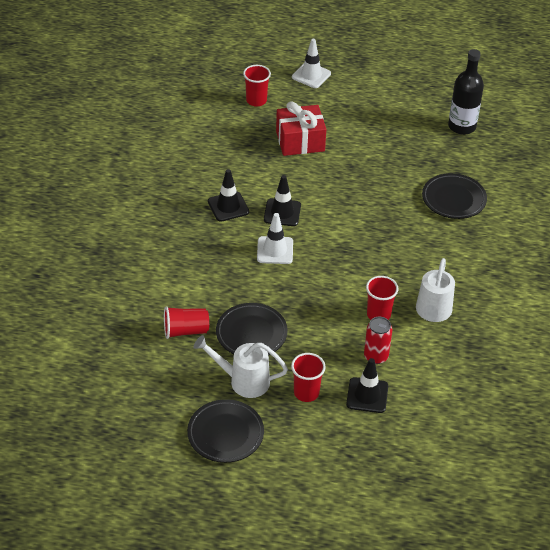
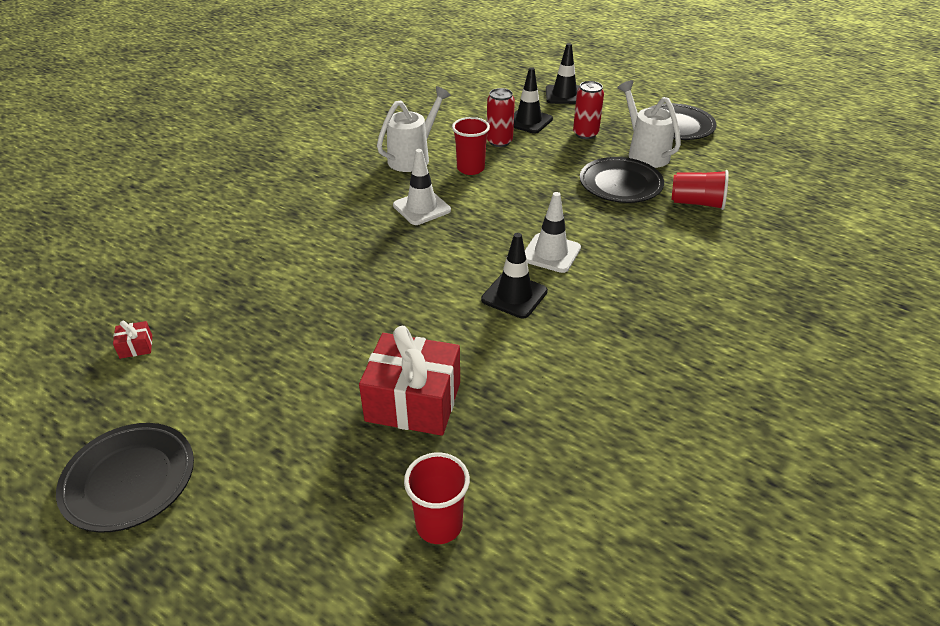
camera: 155 degrees left, 5 degrees down
(228, 206) = (591, 325): black traffic cone -> black traffic cone (564, 95)
(243, 381) = (645, 153): white watering can -> white watering can turned 150 degrees counterclockwise
(306, 393) = (585, 134): red cup -> red can
(311, 75) = (280, 558): white traffic cone -> white traffic cone (422, 208)
(453, 199) = (271, 251): black plate -> black plate (129, 480)
(462, 126) = (136, 347): black bottle -> red gift

